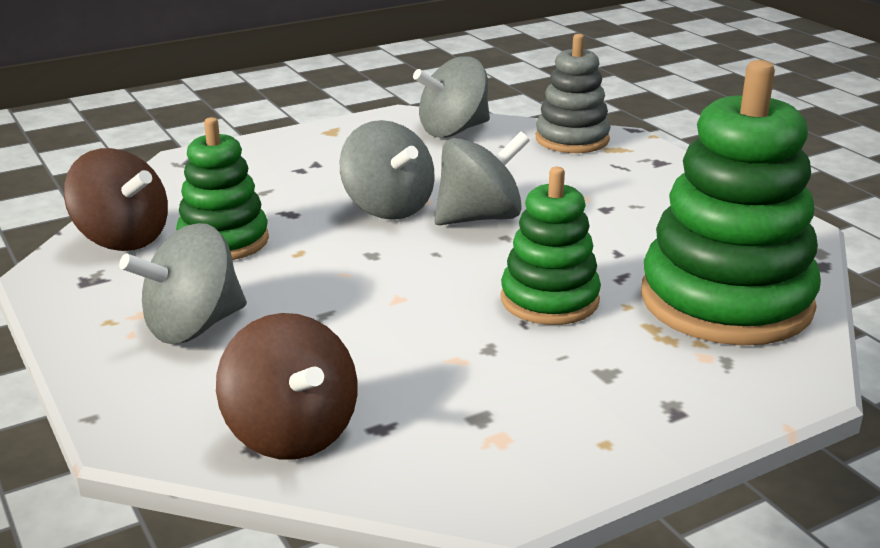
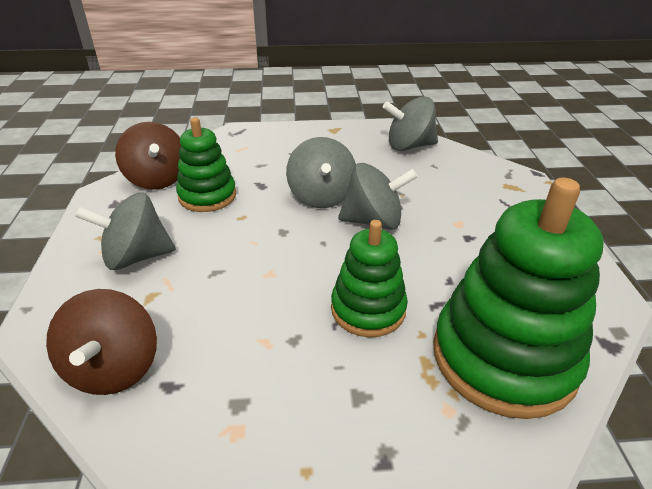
camera: 25 degrees right, 10 degrees up
(572, 139) = (485, 171): grey stacking toy -> none

